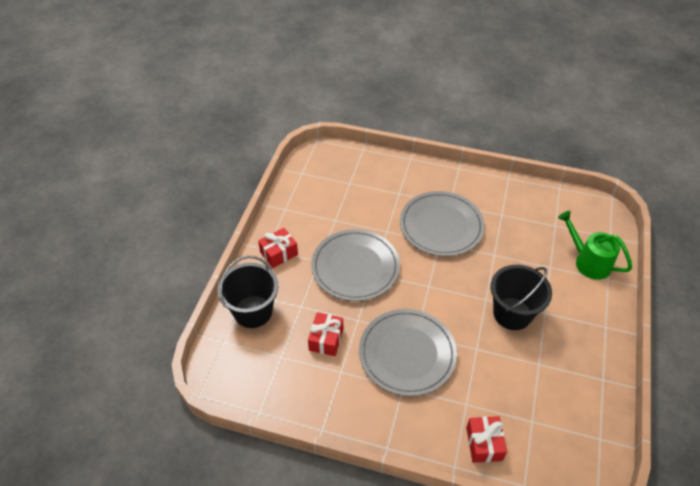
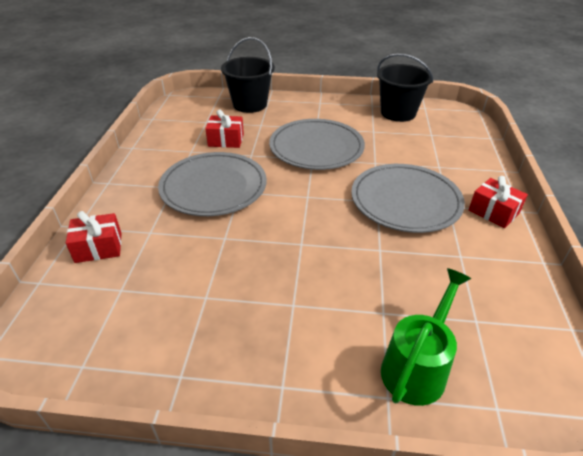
camera: 80 degrees right, 10 degrees down
(279, 253) = (317, 108): red gift -> red gift (493, 212)
(512, 313) = (284, 269): black bucket -> black bucket (398, 113)

